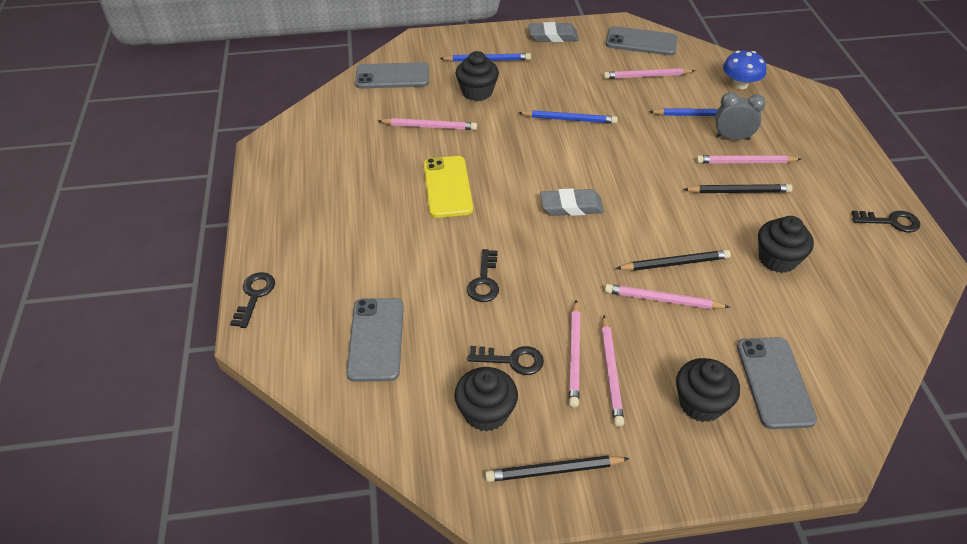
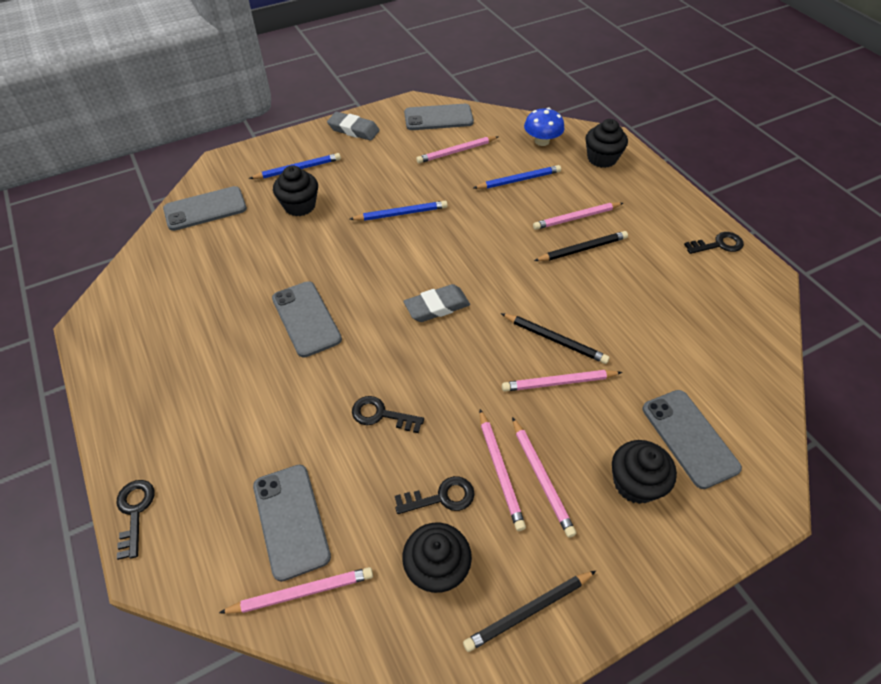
camera: 20 degrees left, 5 degrees up
(429, 126) = (264, 256): pink pencil -> pink pencil (302, 592)
(447, 187) = (306, 319): yellow phone -> grey phone
(484, 281) = (381, 415): black key -> black key turned 120 degrees clockwise
(553, 36) = (353, 130): grey eraser -> grey eraser turned 45 degrees clockwise
(675, 263) = (555, 340): black pencil -> black pencil turned 60 degrees clockwise
(732, 138) = (556, 196): grey clock -> none
(777, 259) = (642, 309): black cupcake -> black cupcake (602, 158)

